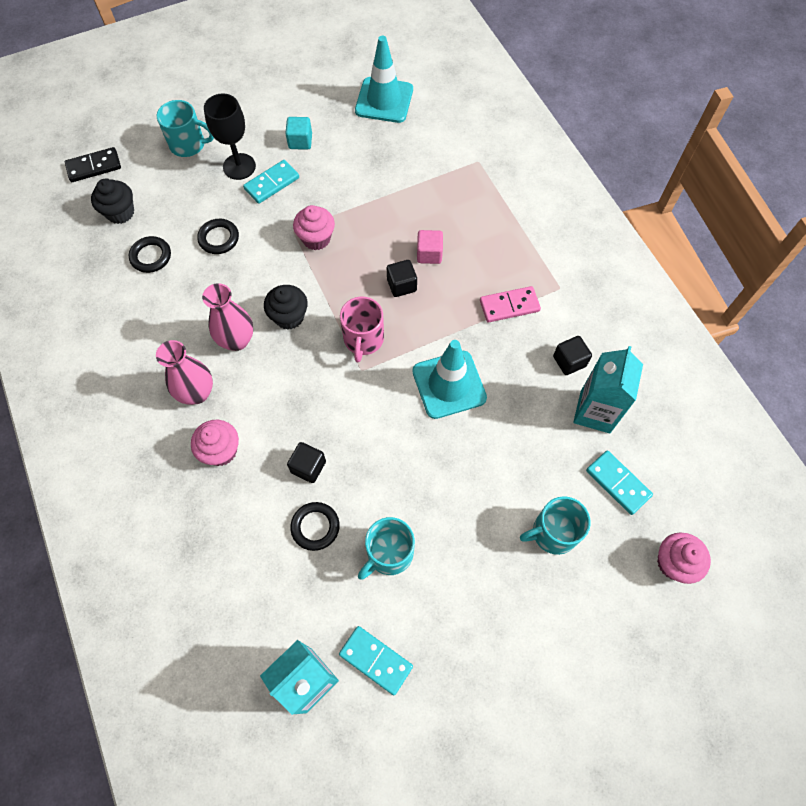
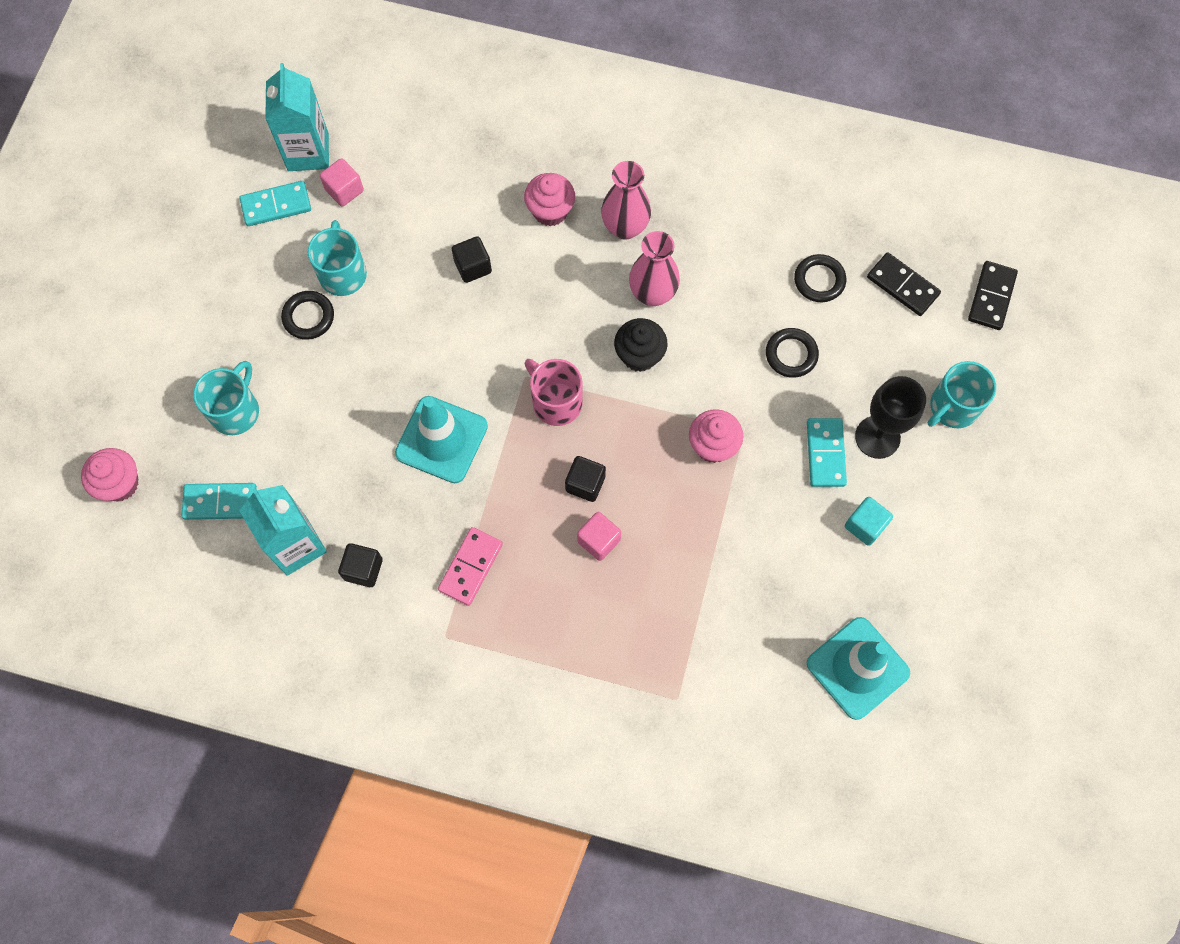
camera: 130 degrees right, 5 degrees up
(120, 212) = (902, 286): black cupcake -> black domino
(315, 527) = (416, 236): black ring -> black ring (308, 317)
(319, 617) = (344, 190): none -> pink cube

